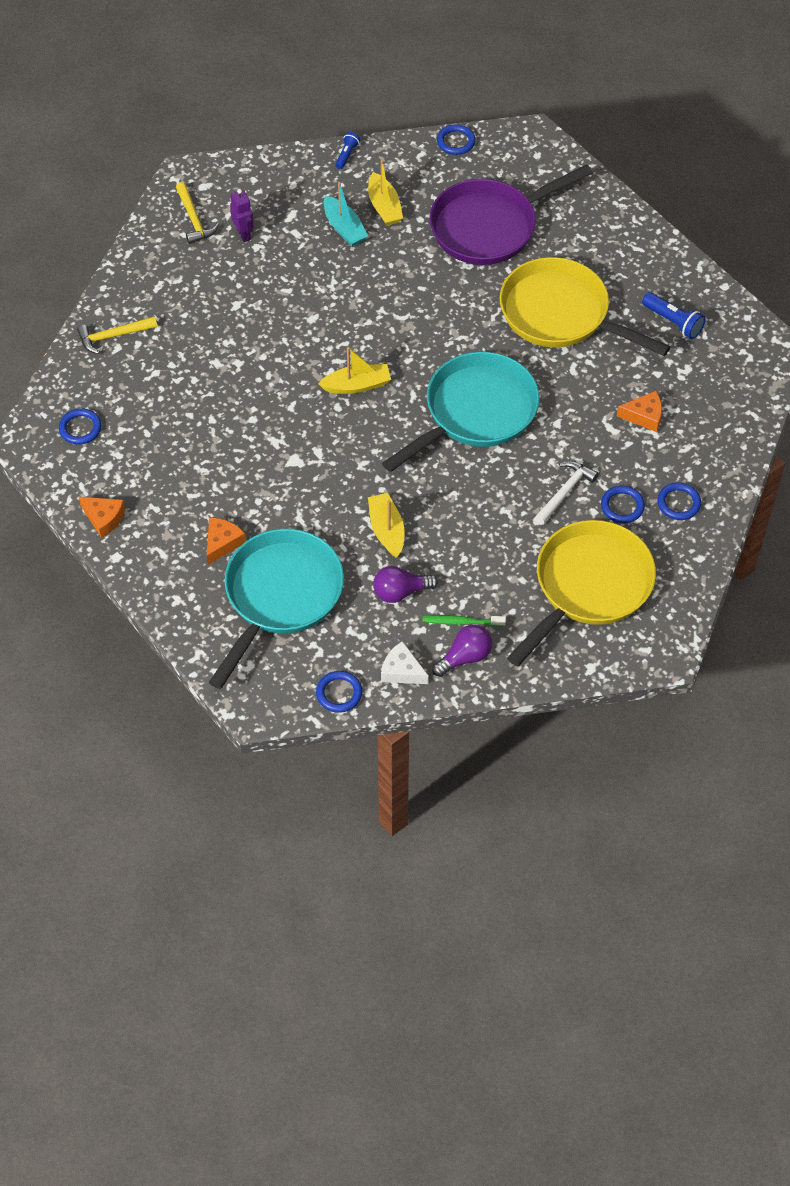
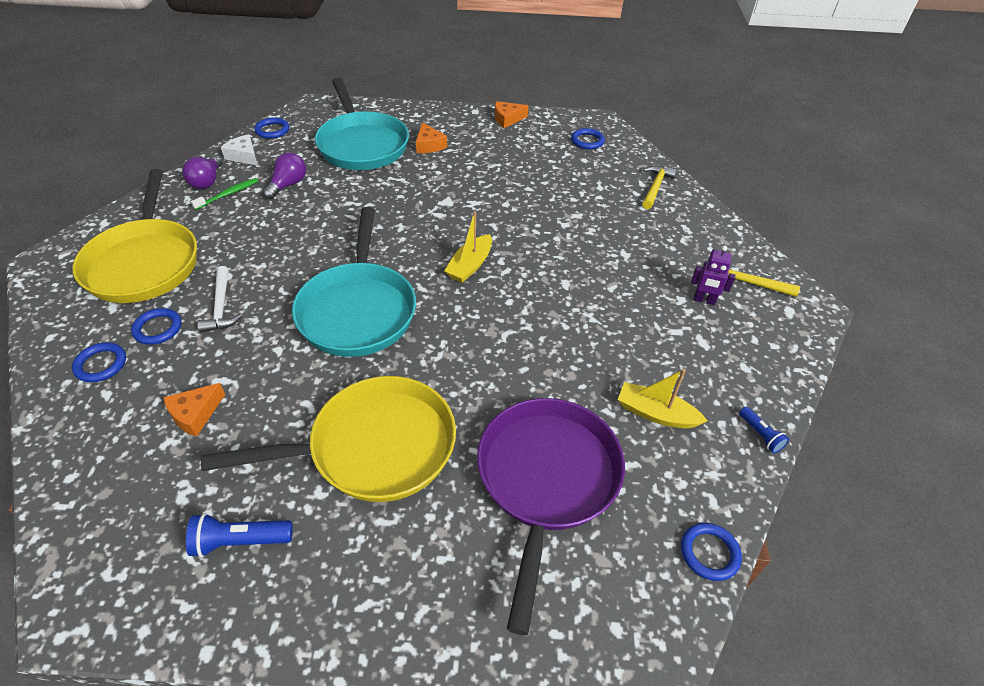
camera: 130 degrees right, 10 degrees down
(344, 228) = (652, 366): turquoise boat -> none
(387, 530) = (336, 206): yellow boat -> none
(402, 670) = (244, 156): white cheese -> white cheese turned 120 degrees counterclockwise

